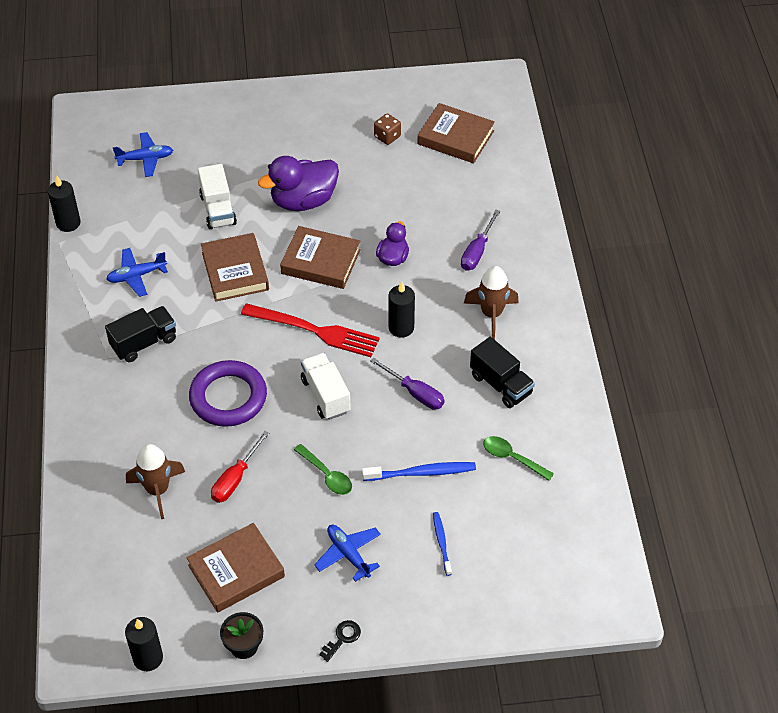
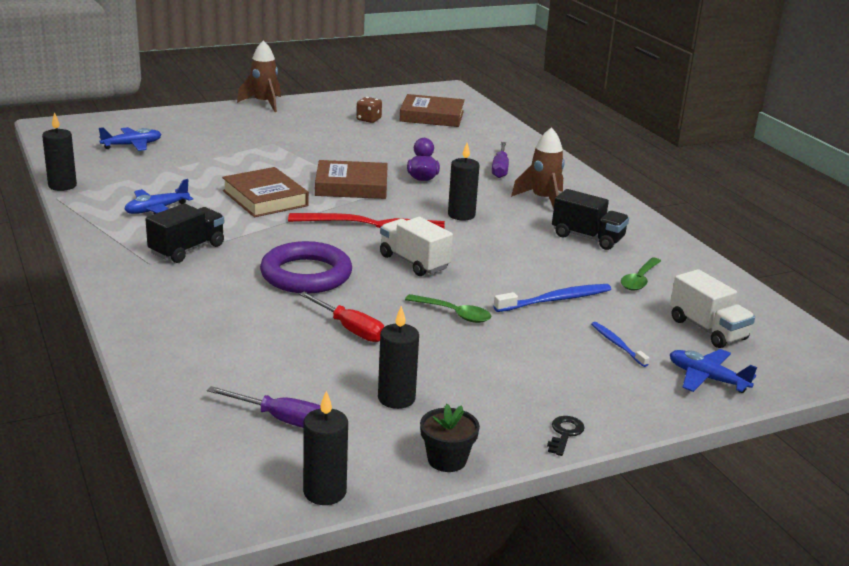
camera: 20 degrees left, 25 degrees down
(157, 490) = (259, 349): brown rocket -> brown rocket (264, 103)
(218, 209) = (225, 166): white truck -> white truck (707, 329)
(235, 479) = (350, 329): red screwdriver -> red screwdriver turned 60 degrees counterclockwise
(236, 571) = (396, 398): brown book -> black candle
(303, 201) = (311, 156): purple duck -> none
(348, 554) = (521, 367): blue plane -> blue plane (707, 378)
(415, 393) = (506, 251): purple screwdriver -> purple screwdriver (282, 419)
(512, 458) = (639, 280): green spoon -> green spoon turned 75 degrees counterclockwise

